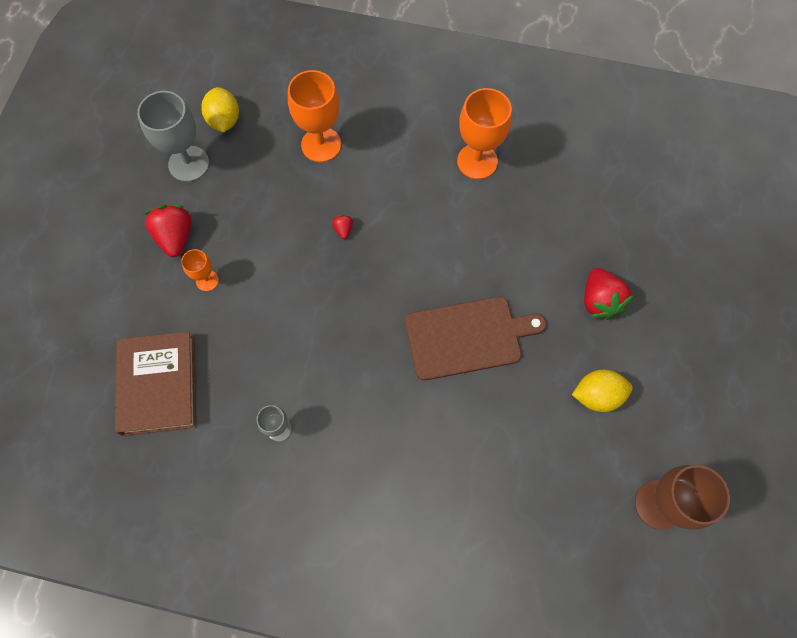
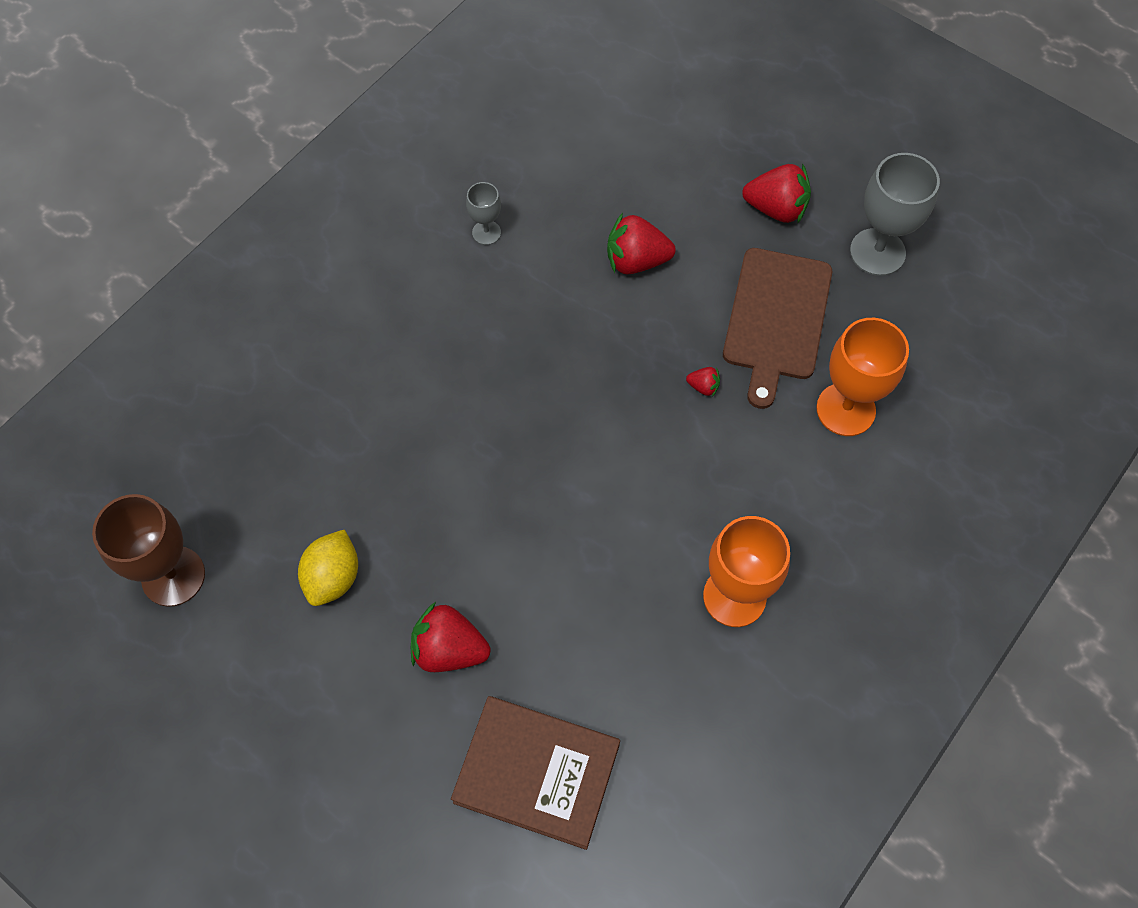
camera: 115 degrees right, 5 degrees down
(158, 385) = (597, 142): brown book -> brown book (537, 773)
(207, 280) = (702, 222): orange goblet -> none
(224, 120) = (931, 311): yellow lemon -> none
(260, 311) = (636, 261): none -> red strawberry
(467, 337) = (487, 465): brown cutting board -> brown cutting board (776, 319)

